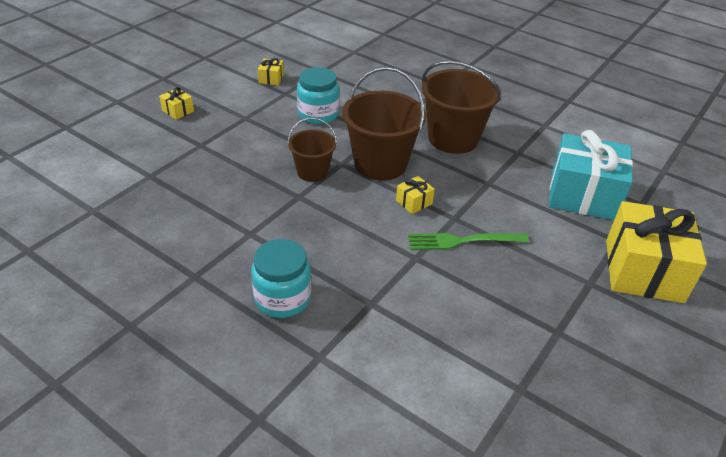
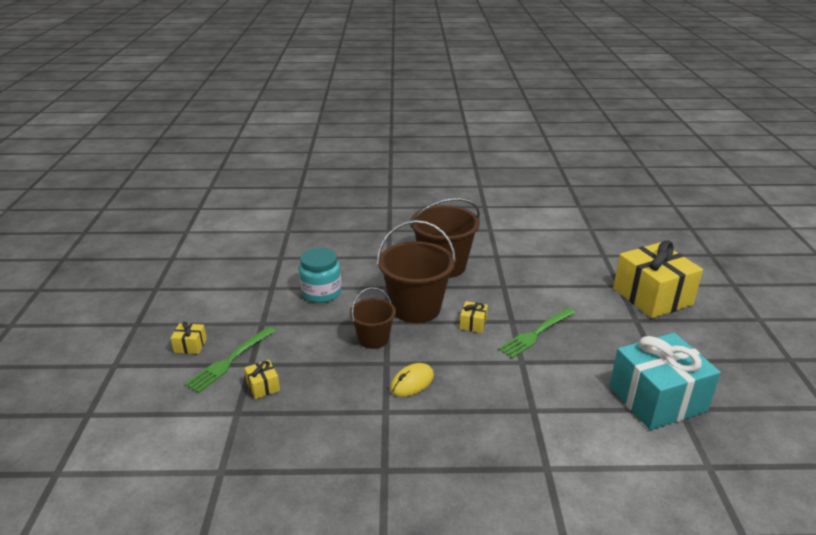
camera: 35 degrees left, 10 degrees down
(190, 135) = (230, 360): none -> green fork
(271, 79) = (244, 281): yellow gift -> yellow gift (263, 386)
(282, 298) = (471, 444): turquoise jar -> none
(299, 223) = (412, 382): none -> yellow mouse
(583, 195) = (567, 266): turquoise gift -> turquoise gift (657, 399)

